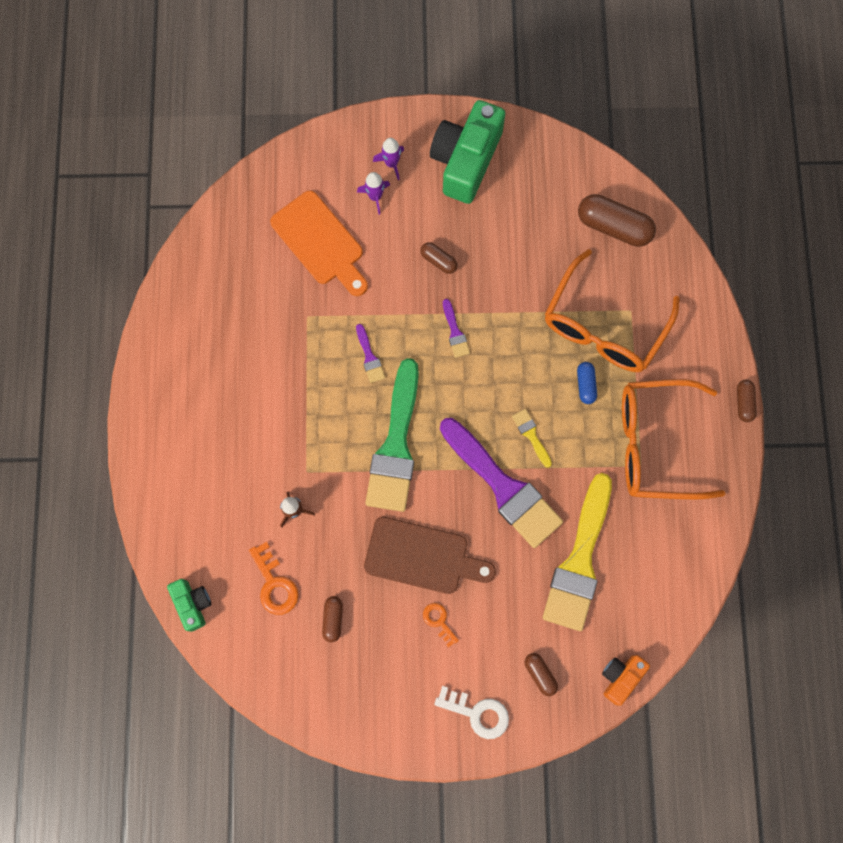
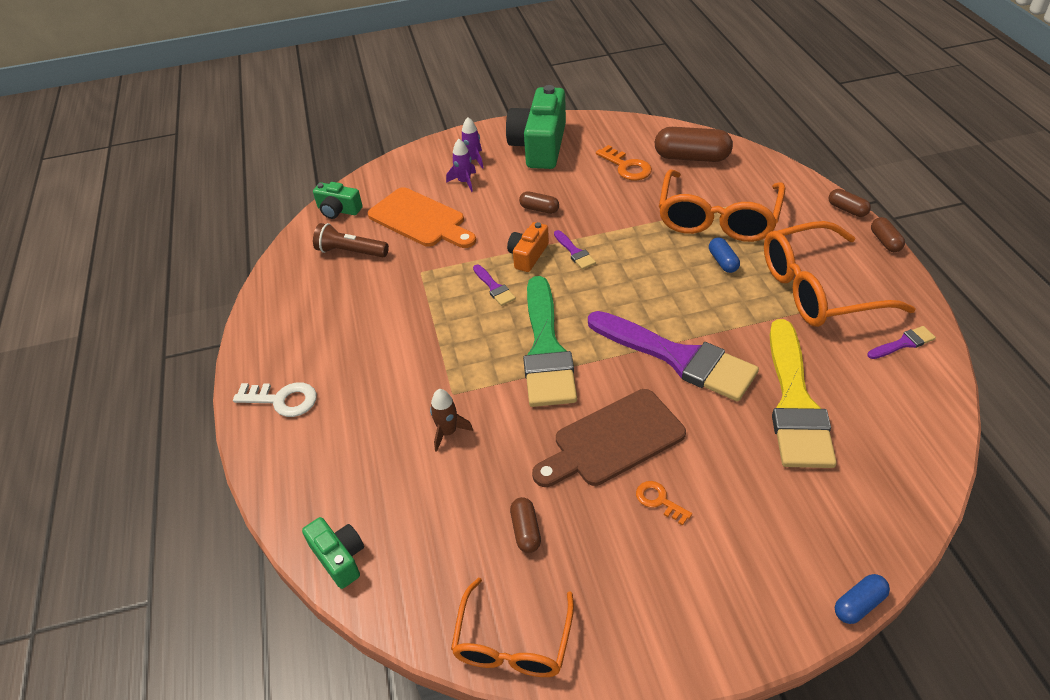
camera: 10 degrees left, 30 degrees down
(243, 203) = (338, 210): none -> green camera
(246, 269) = (351, 252): none -> brown flashlight
(274, 584) = (441, 510): orange key -> orange key (627, 167)
(302, 704) = (513, 642): none -> orange glasses
(422, 556) = (613, 440): brown cutting board -> brown cutting board turned 150 degrees clockwise
(477, 713) = (752, 592): white key -> white key (282, 400)
(531, 435) = (687, 310): yellow brush -> none
(540, 674) = (810, 527): brown capsule -> brown capsule (847, 209)
(546, 742) = (859, 604): none -> blue capsule
(621, 677) = (910, 505): orange camera -> orange camera (528, 255)
(697, 526) = (903, 343): none -> purple brush

